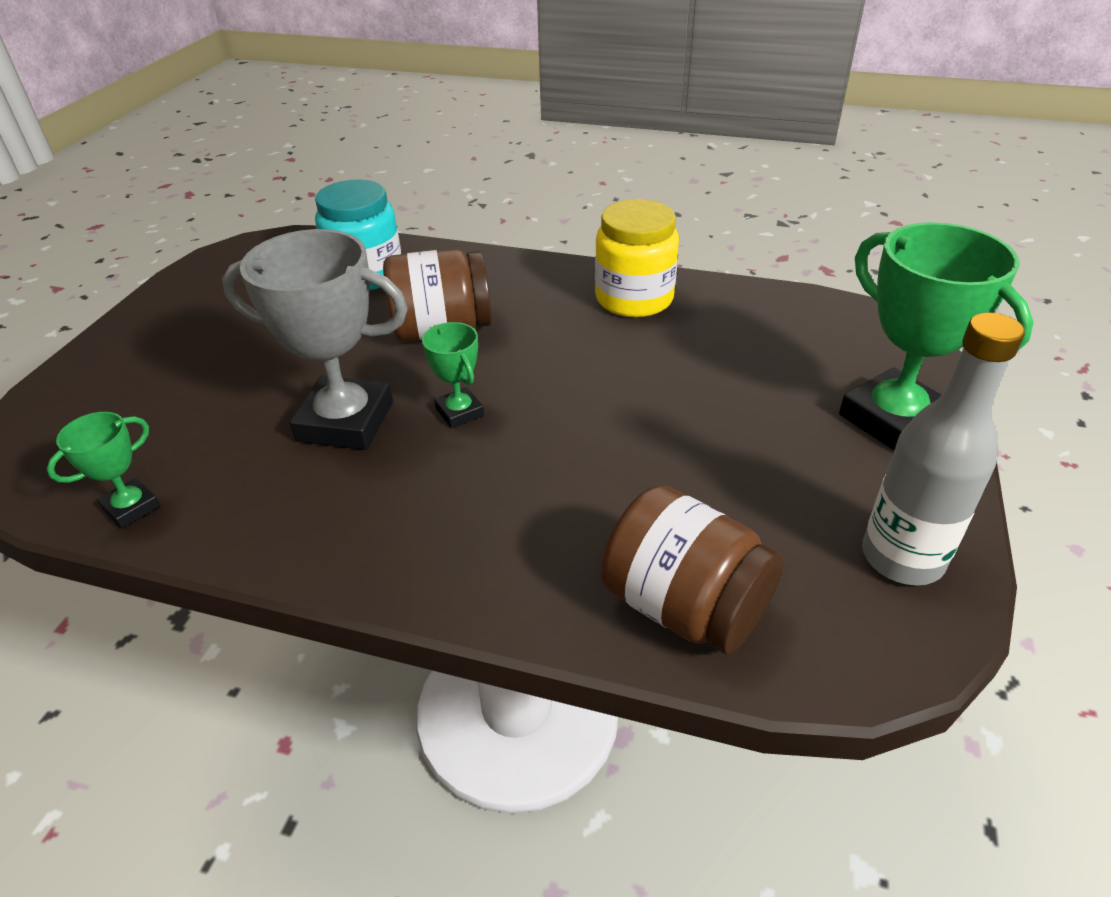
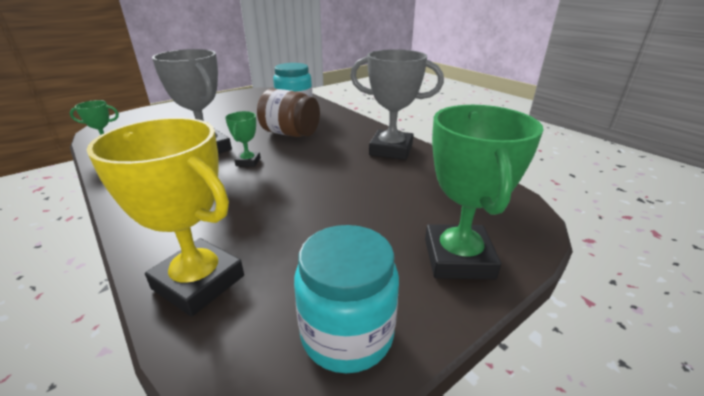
camera: 35 degrees right, 10 degrees down
(634, 298) = (391, 150): yellow jar -> grey trophy
(684, 606) = (198, 282): brown jar -> yellow trophy
(902, 558) = (347, 334): grey bottle -> turquoise jar

